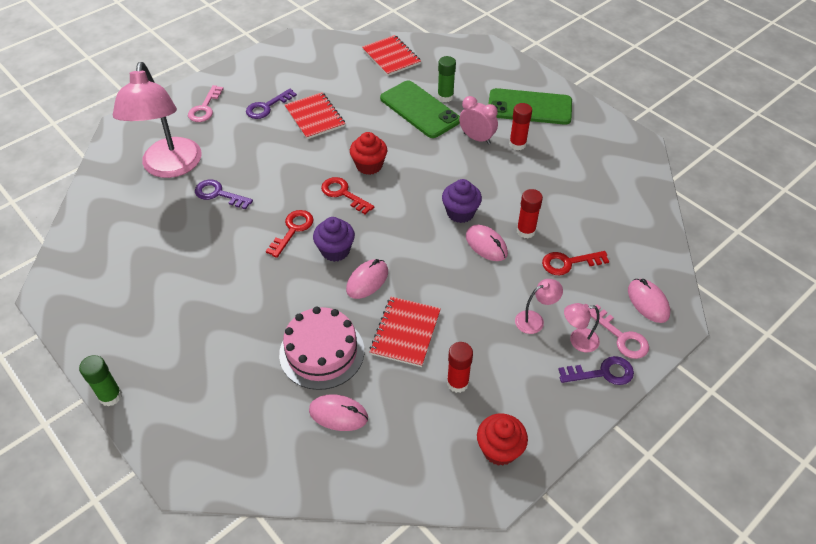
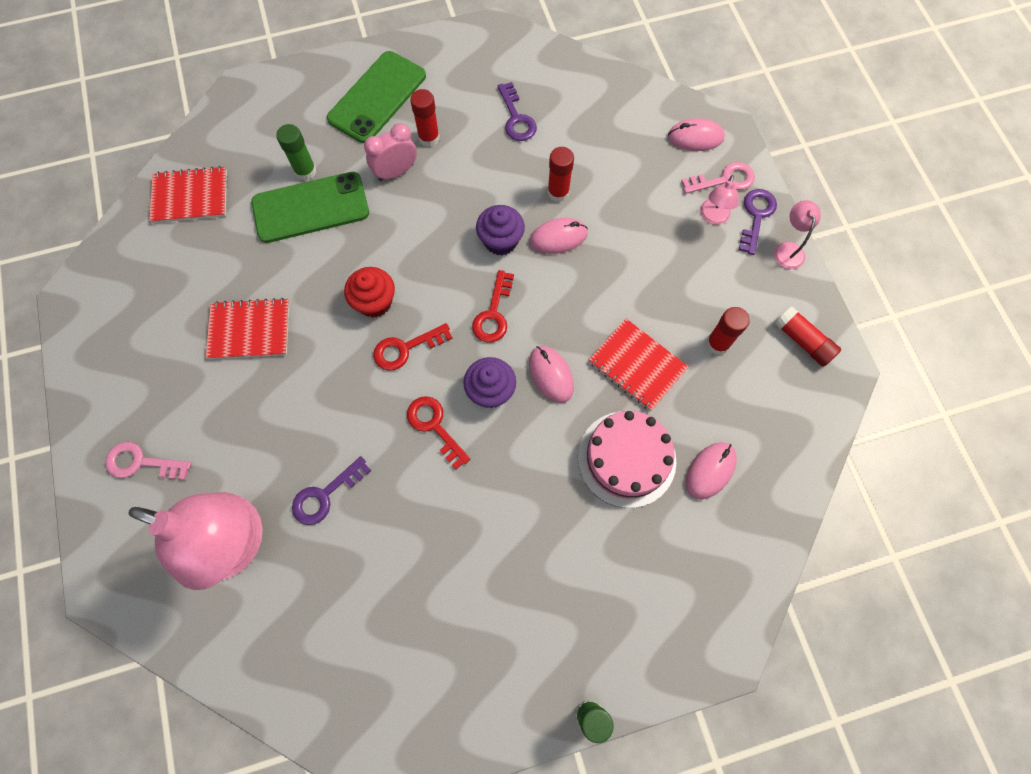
camera: 65 degrees left, 20 degrees up
(205, 108) = (141, 462): pink key -> pink key turned 150 degrees clockwise
(267, 107) = (192, 381): purple key -> purple key (516, 118)
(499, 449) = (802, 341): red cupcake -> red glue stick
(535, 320) = (673, 241): pink lamp -> pink lamp (788, 249)
(569, 263) = (618, 176): red key -> red key (493, 313)

